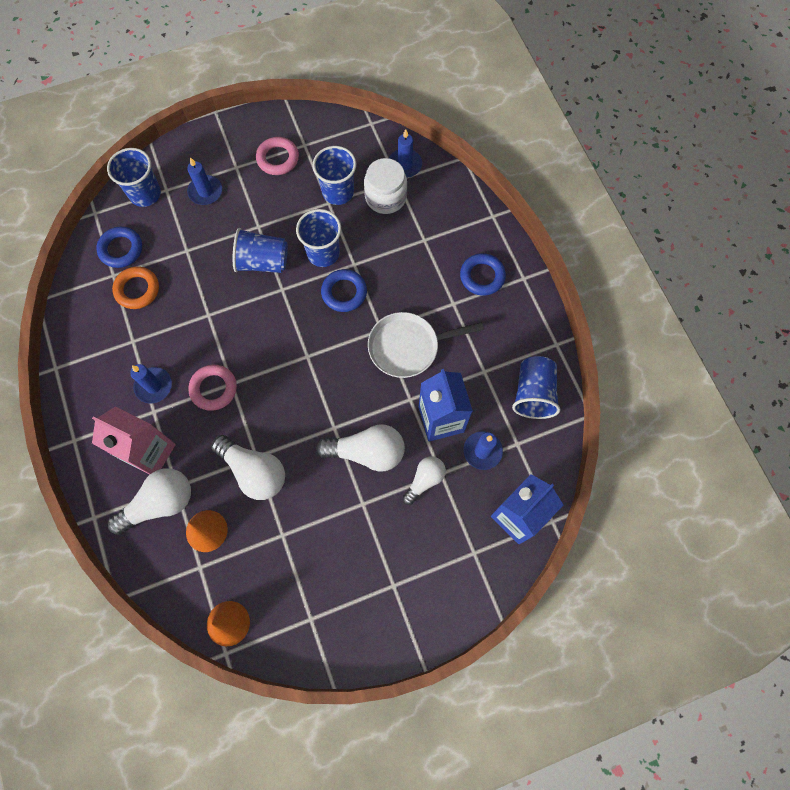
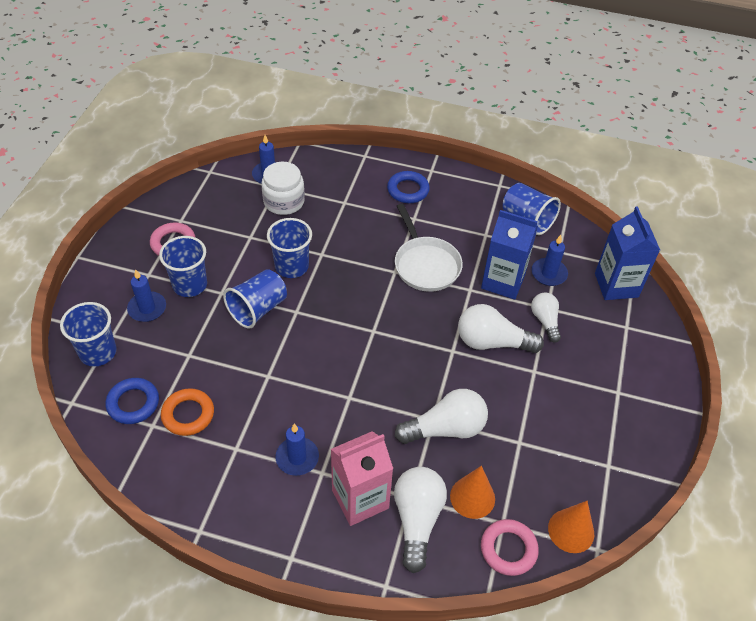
camera: 55 degrees left, 20 degrees down
(214, 389) = (342, 413): pink ring -> pink ring (508, 549)
(338, 192) = (247, 226): blue cup -> blue cup (190, 285)
(344, 292) = (340, 274): blue ring -> none
(367, 452) = (492, 342): white light bulb -> white light bulb turned 120 degrees counterclockwise
(408, 347) = (425, 264): white pan -> white pan turned 45 degrees counterclockwise

